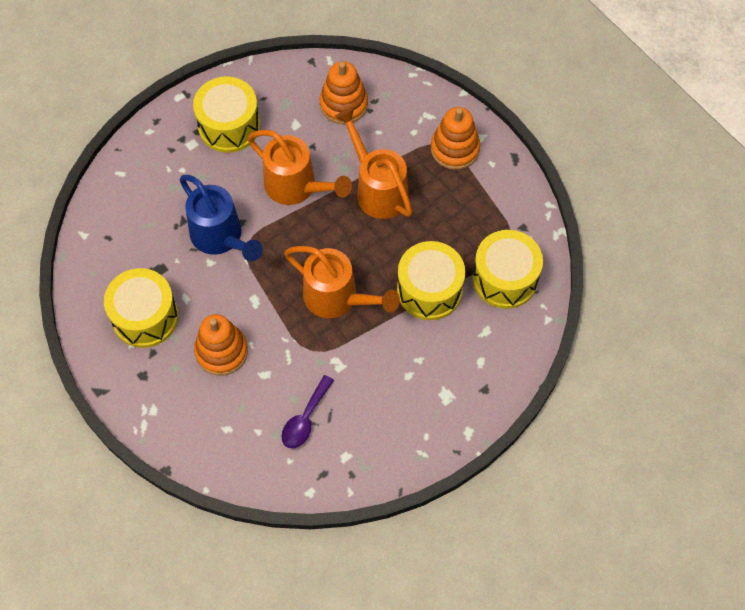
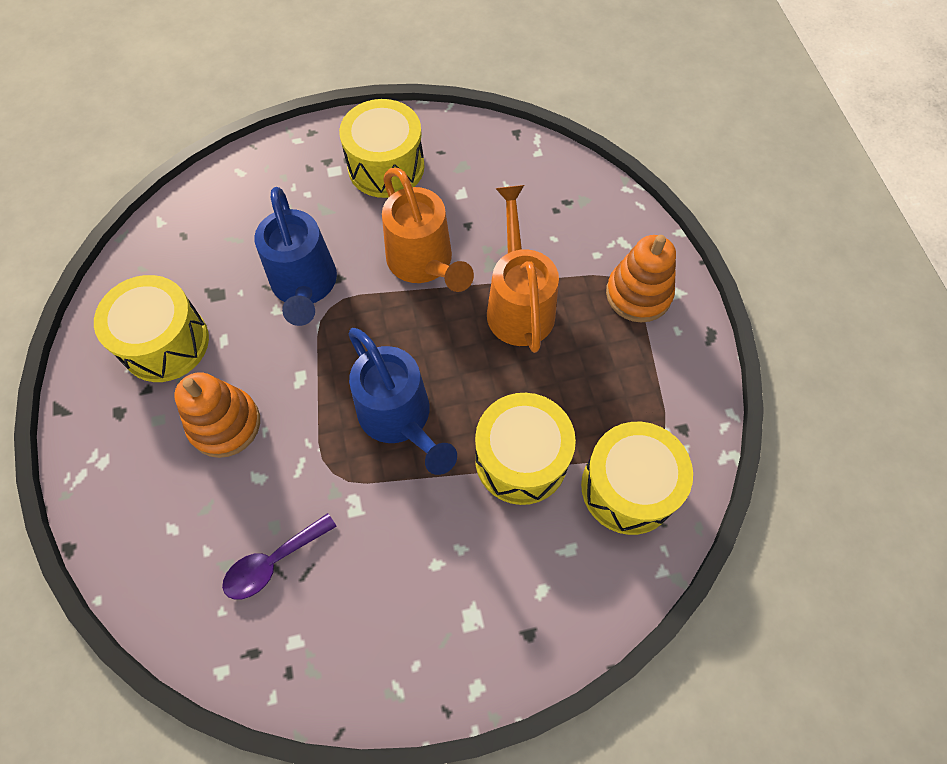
camera: 25 degrees right, 0 degrees up
(337, 298) = (399, 419): orange watering can -> blue watering can
(343, 104) = (528, 192): orange stacking toy -> none

